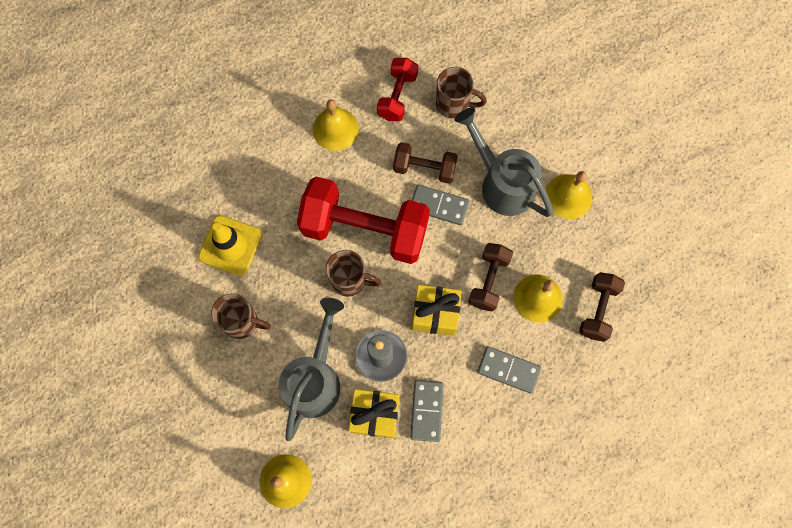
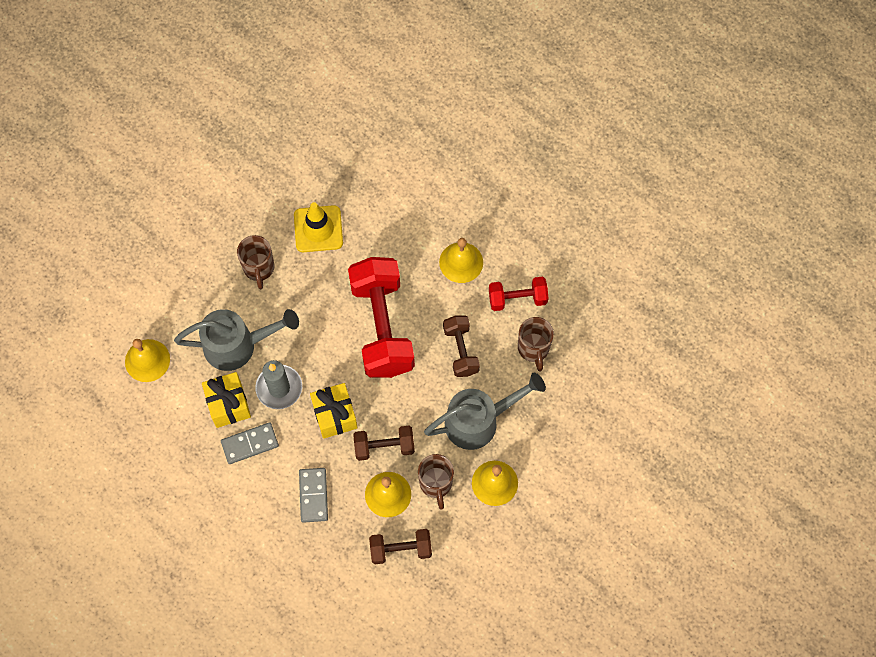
camera: 65 degrees right, 5 degrees down
(350, 280) = (332, 335): brown mug -> brown mug (436, 484)
(439, 206) = (432, 377): grey domino -> none
(502, 183) = (479, 421): grey watering can -> grey watering can turned 45 degrees clockwise

